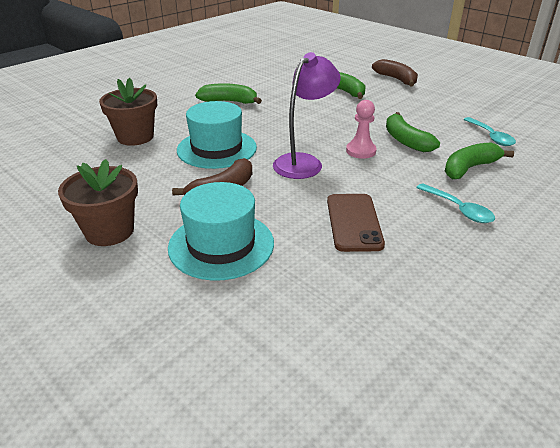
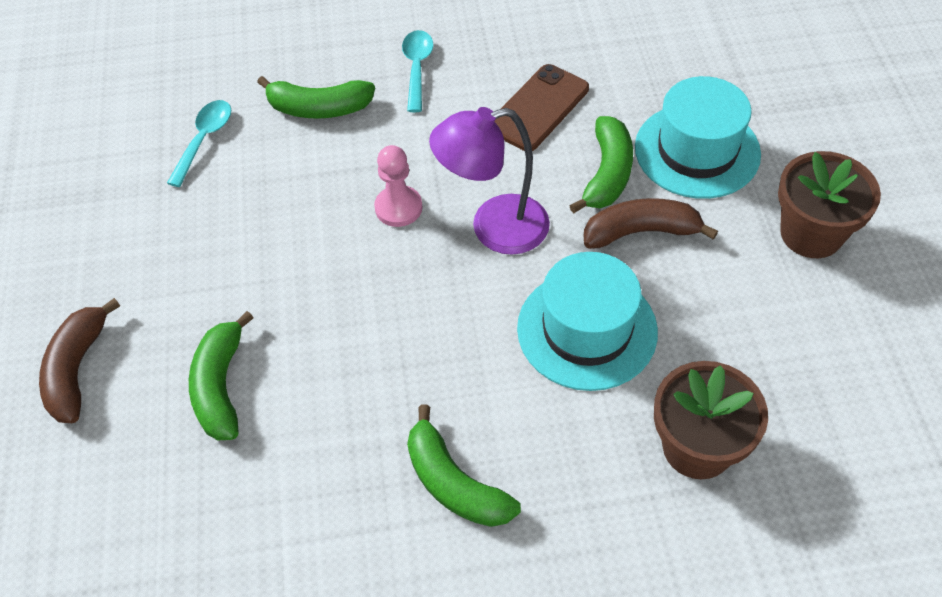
camera: 140 degrees left, 20 degrees up
(406, 140) = (315, 194): green banana -> green banana (607, 174)

